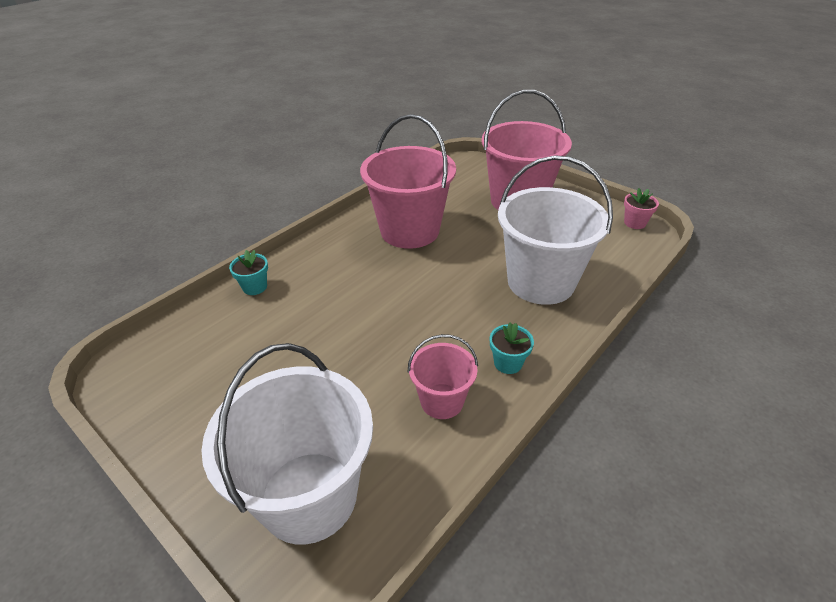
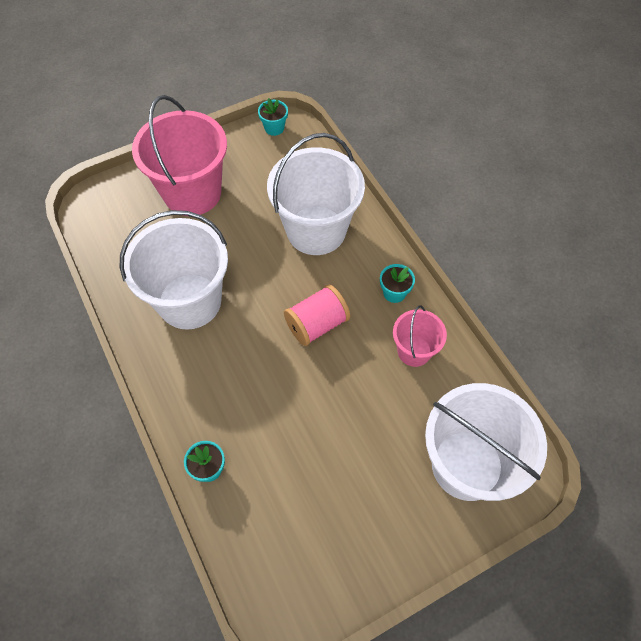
camera: 70 degrees left, 20 degrees up
(410, 231) = (189, 301): pink bucket -> white bucket
(431, 313) = (317, 324): none -> pink spool
(634, 223) = (274, 128): pink flower pot -> turquoise flower pot

